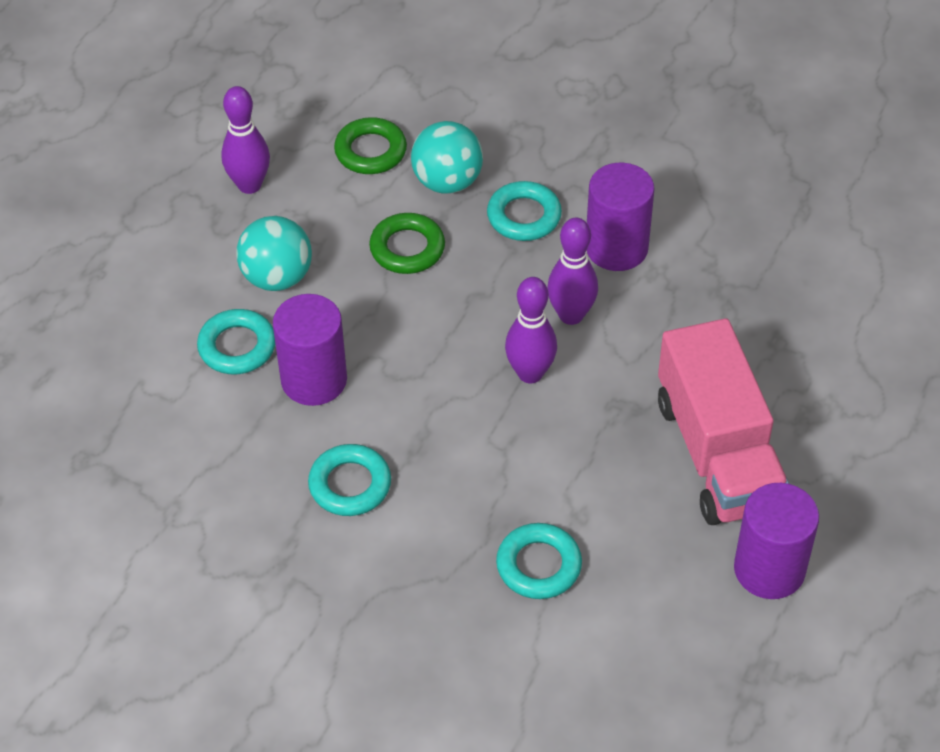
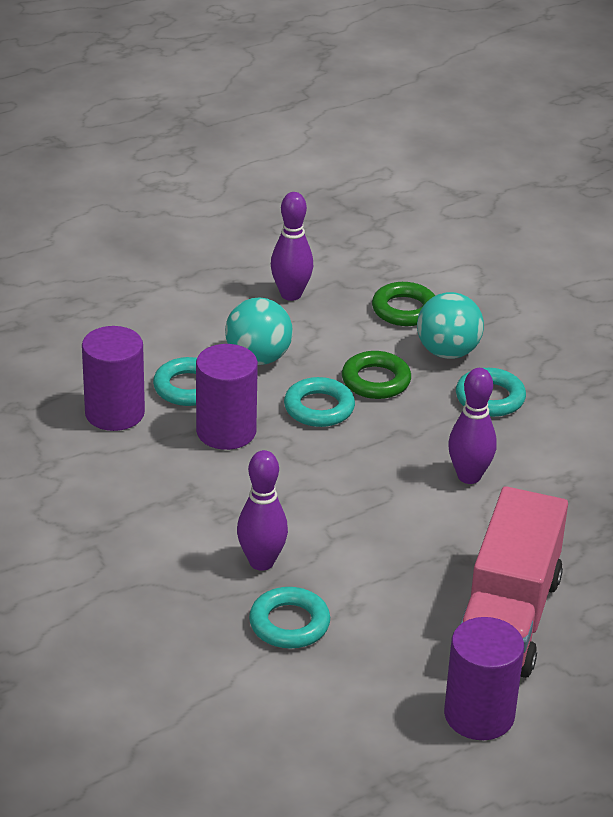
camera: 30 degrees right, 15 degrees down
(350, 485) = (191, 507): turquoise ring -> turquoise ring (319, 408)
(530, 373) = (399, 499): purple bowling pin -> purple bowling pin (261, 562)
(616, 248) = (548, 449): purple cylinder -> purple cylinder (114, 413)

